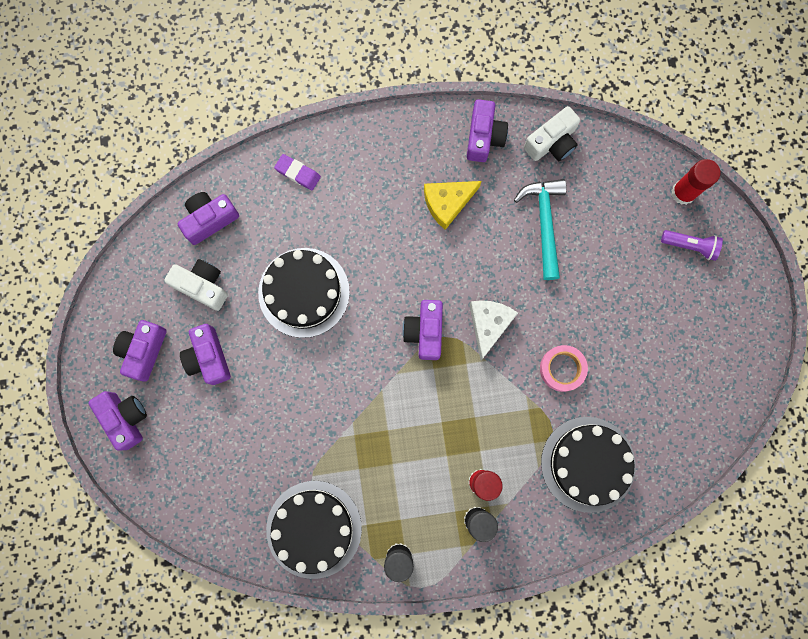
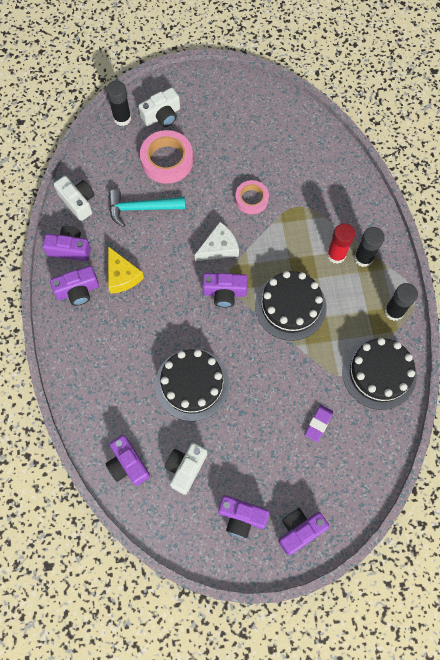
camera: 90 degrees left, 10 degrees down
(208, 357) = (246, 460): purple camera -> purple camera (78, 290)
(298, 173) = (90, 391): purple eraser -> purple eraser (318, 423)
(489, 325) = (219, 248): white cheese -> white cheese turned 135 degrees clockwise
(588, 464) = (319, 185): black cake -> black cake (290, 306)
(618, 254) = (167, 160): none -> pink tape
(683, 193) = (122, 118): red glue stick -> black glue stick
(690, 246) = (162, 116): purple flashlight -> white camera

